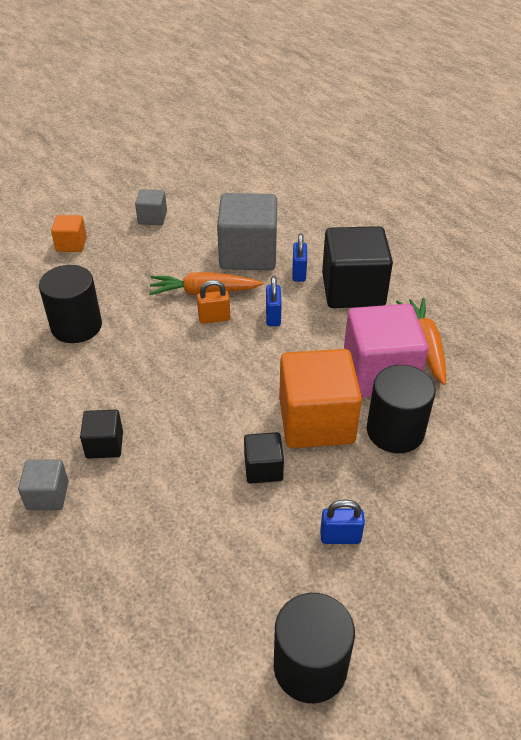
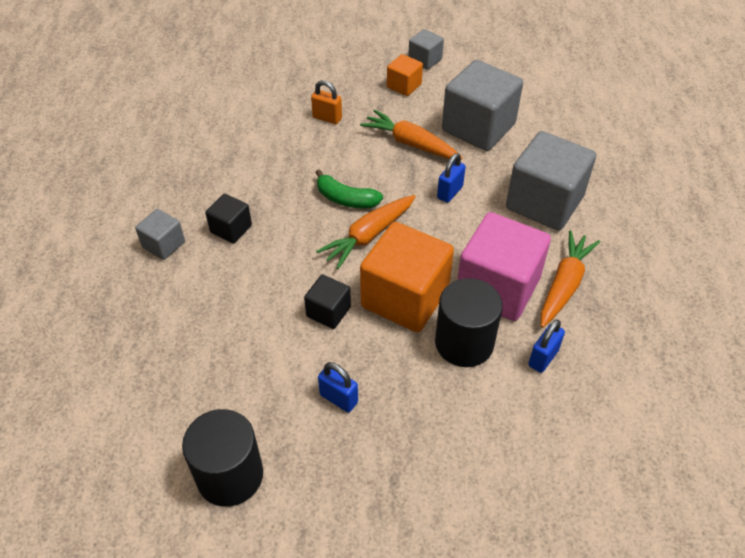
camera: 35 degrees right, 5 degrees up
(71, 244) = (341, 56): orange cube -> orange cube (404, 86)
(76, 326) = (288, 126): black cylinder -> none
(190, 365) = (346, 199): none -> green banana
(214, 318) = (399, 170): orange padlock -> orange padlock (327, 118)
(238, 386) = (368, 236): none -> orange carrot
(299, 273) = (508, 164): blue padlock -> blue padlock (543, 358)
(353, 290) = (544, 202): black cube -> grey cube

